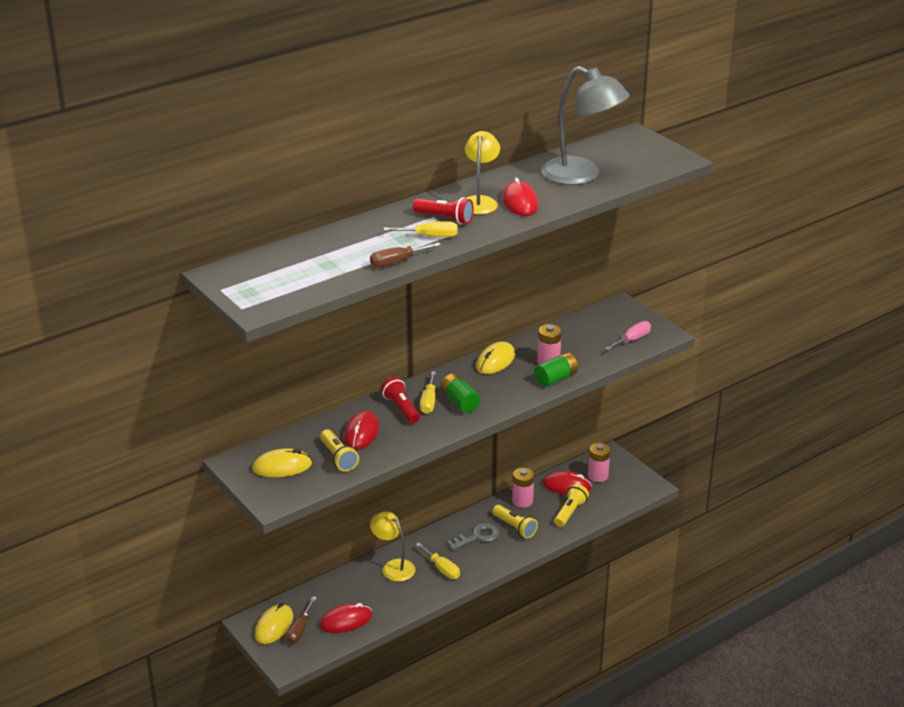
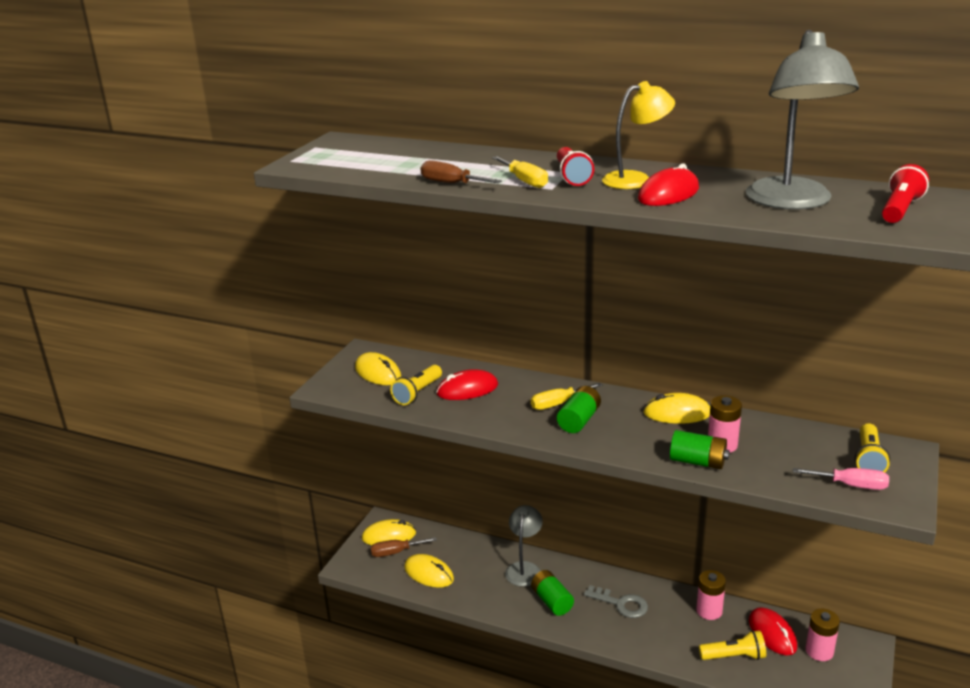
camera: 60 degrees right, 5 degrees down
(346, 620) = (429, 573): red mouse -> yellow mouse
(393, 567) = (524, 568): yellow lamp -> grey lamp
(401, 408) = (529, 394): red flashlight -> red flashlight (900, 209)
(442, 569) = (552, 601): yellow screwdriver -> green battery
(515, 527) = (663, 624): yellow flashlight -> yellow flashlight (868, 459)

